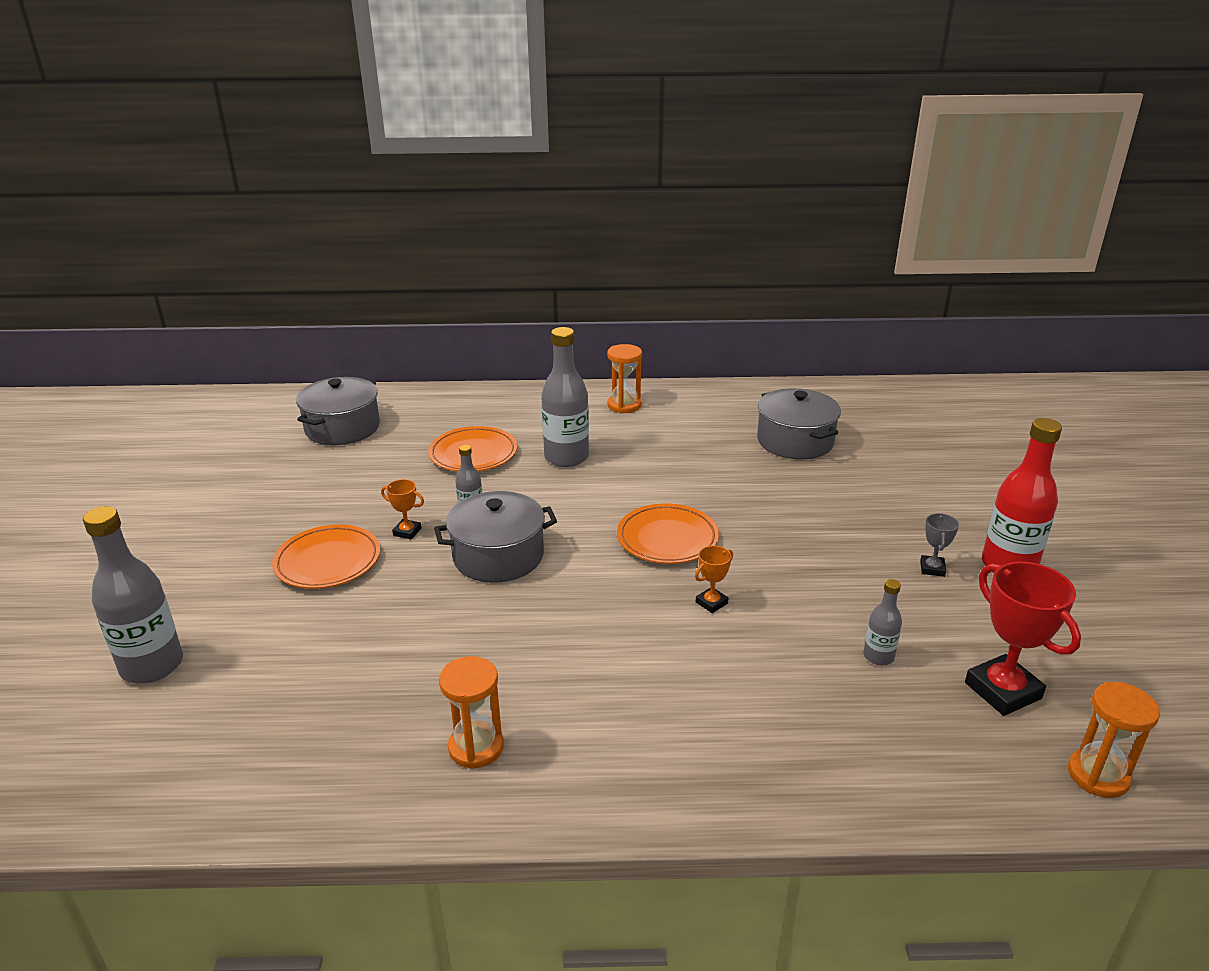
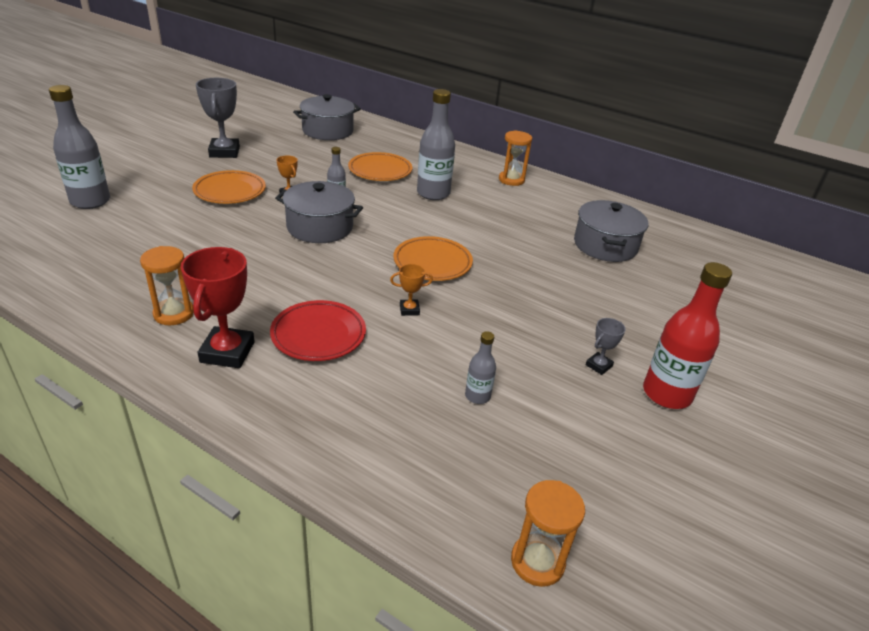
camera: 30 degrees right, 5 degrees up
(246, 512) = (224, 152): none -> grey trophy
(662, 680) = (318, 335): none -> red plate
(1002, 691) = (541, 466): red trophy -> red trophy (227, 352)

